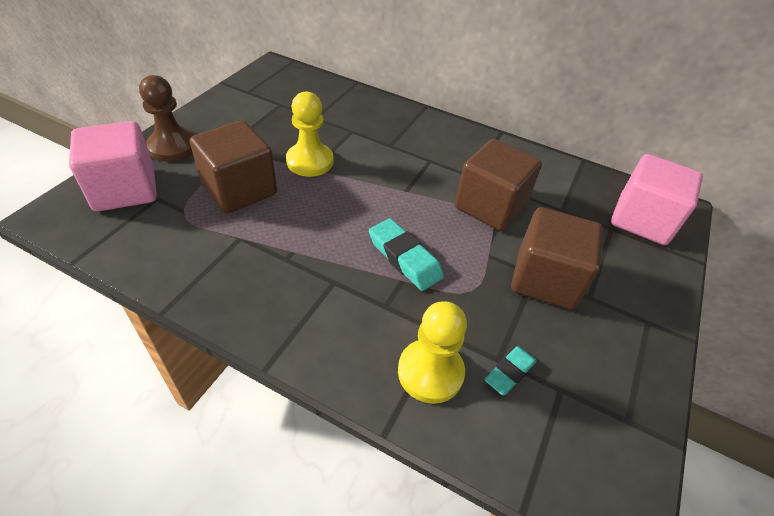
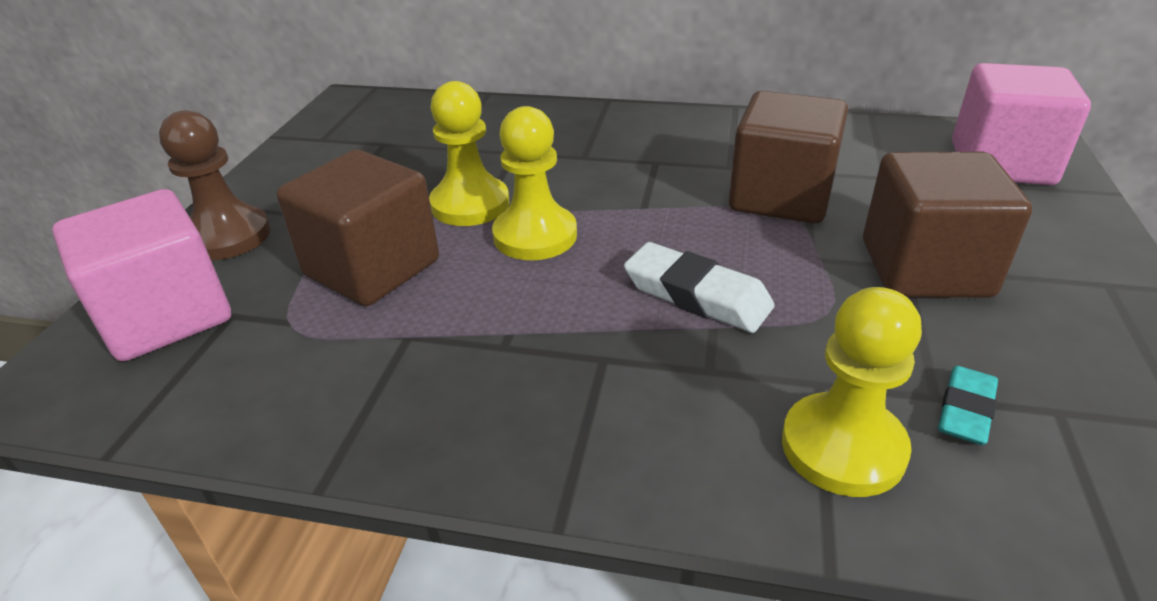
camera: 10 degrees left, 10 degrees down
(335, 193) = (535, 236): none -> yellow pawn
(404, 258) = (696, 295): turquoise eraser -> white eraser

